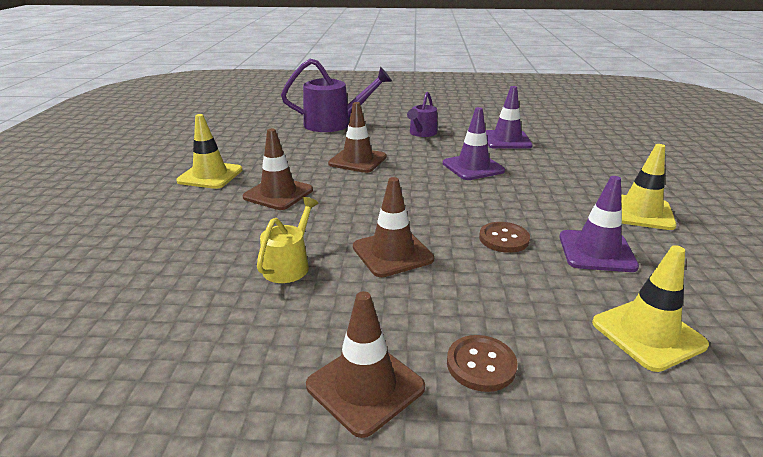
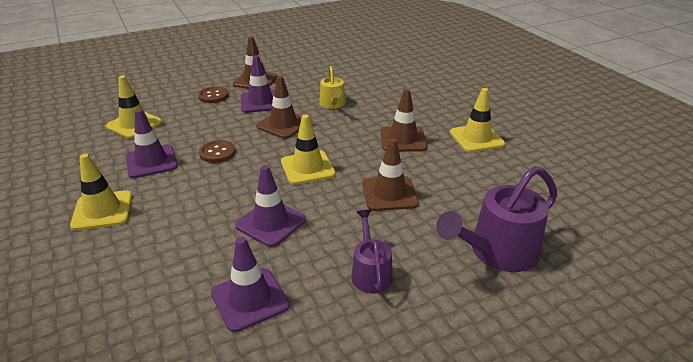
camera: 150 degrees right, 5 degrees up
(396, 311) = (260, 102): none -> purple traffic cone
(408, 195) = (307, 168): none -> yellow traffic cone

